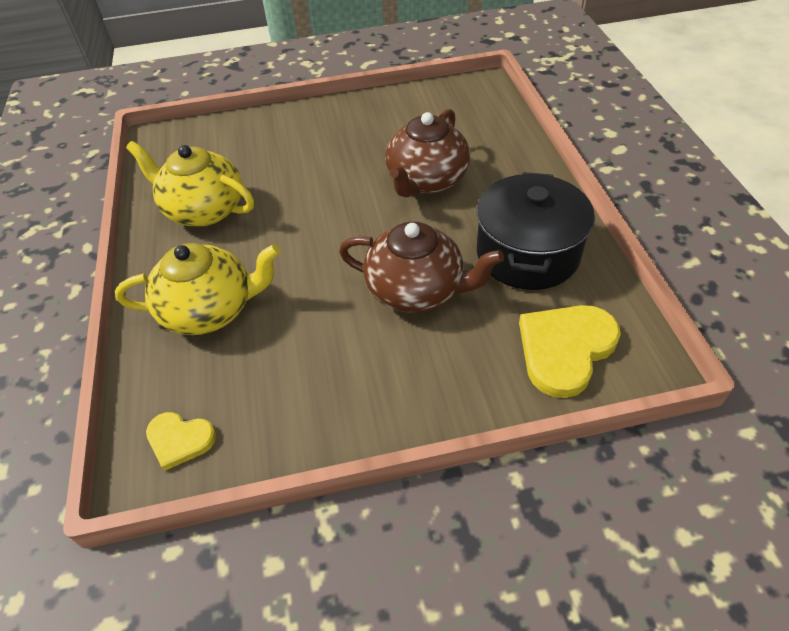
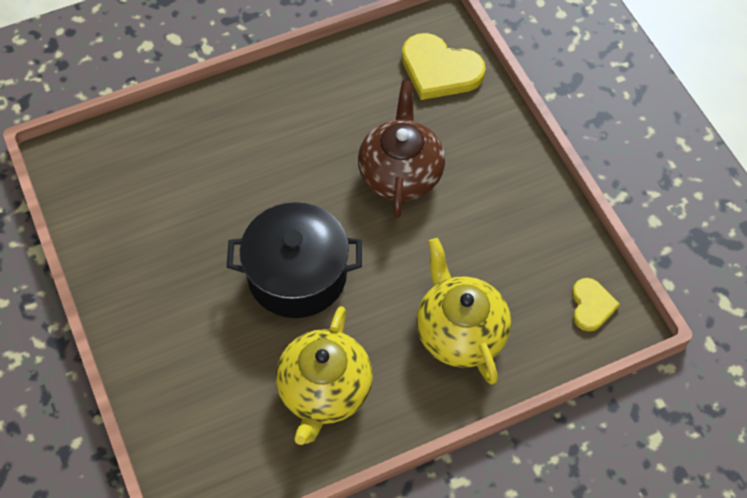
camera: 105 degrees left, 10 degrees up
(426, 180) = (249, 188): brown teapot -> none
(527, 254) = (341, 99): black pot -> black pot (297, 275)

